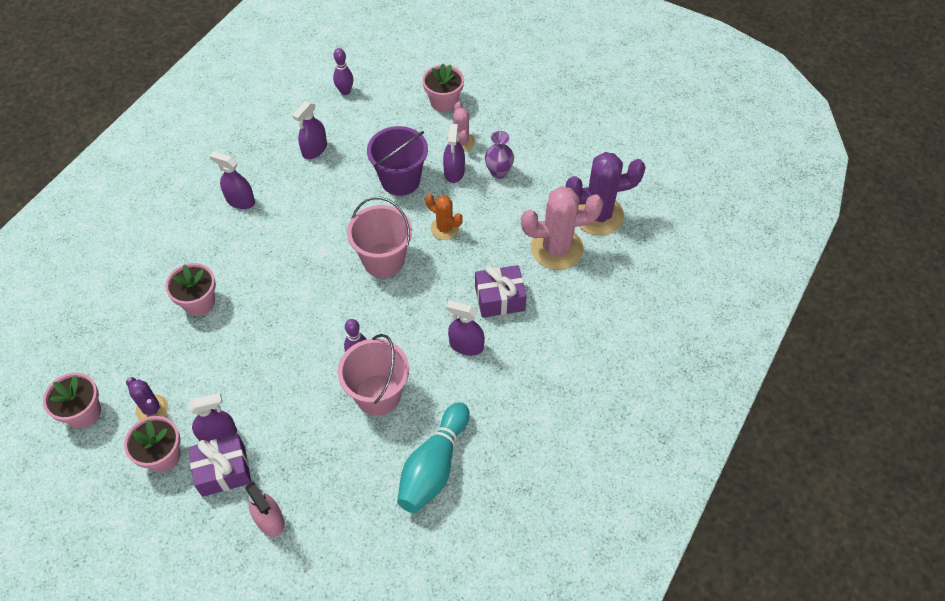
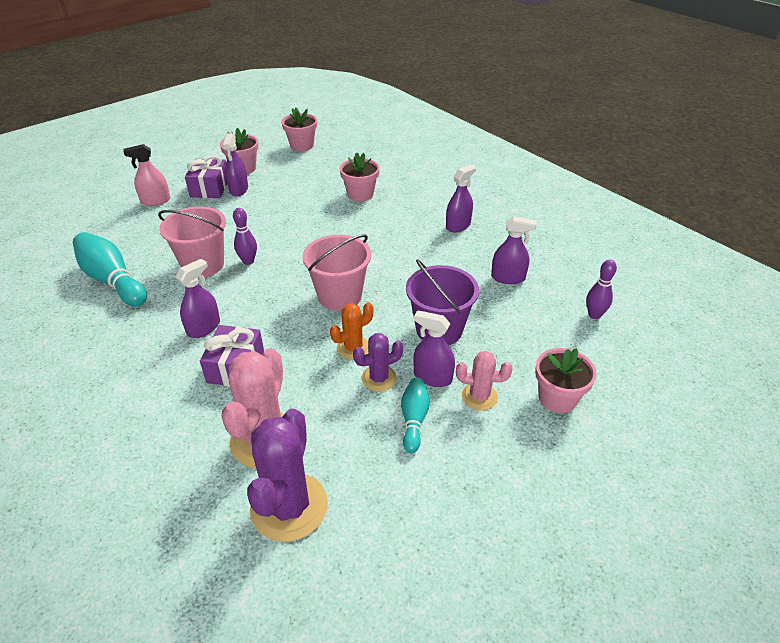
camera: 110 degrees right, 15 degrees down
(152, 409) = (283, 168): purple cactus -> purple cactus (379, 378)
(314, 149) = (508, 278): purple spray bottle -> purple spray bottle turned 135 degrees clockwise
(498, 172) = (414, 419): purple vase -> turquoise bowling pin

